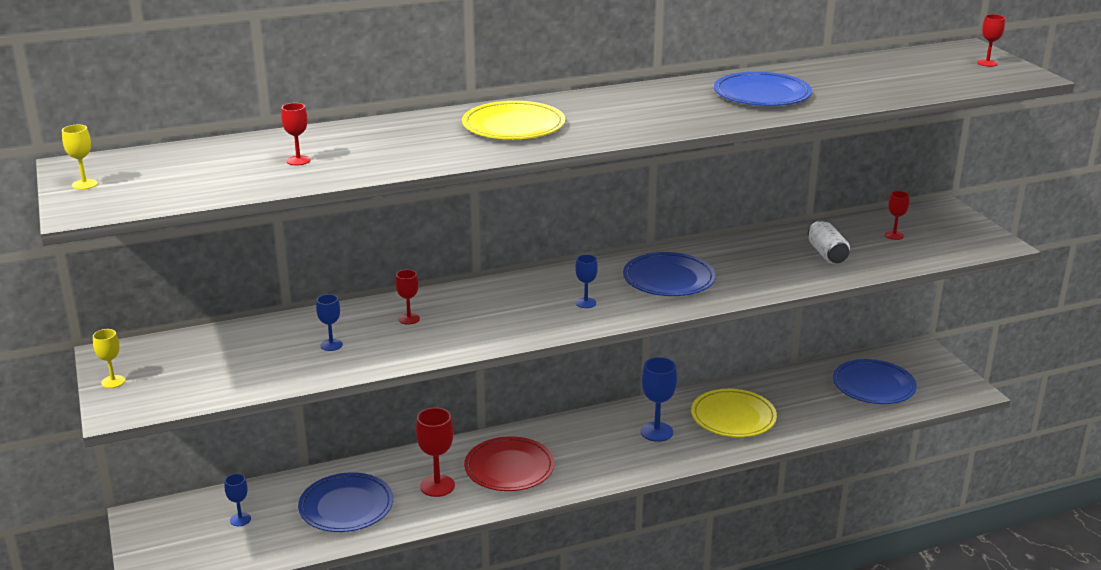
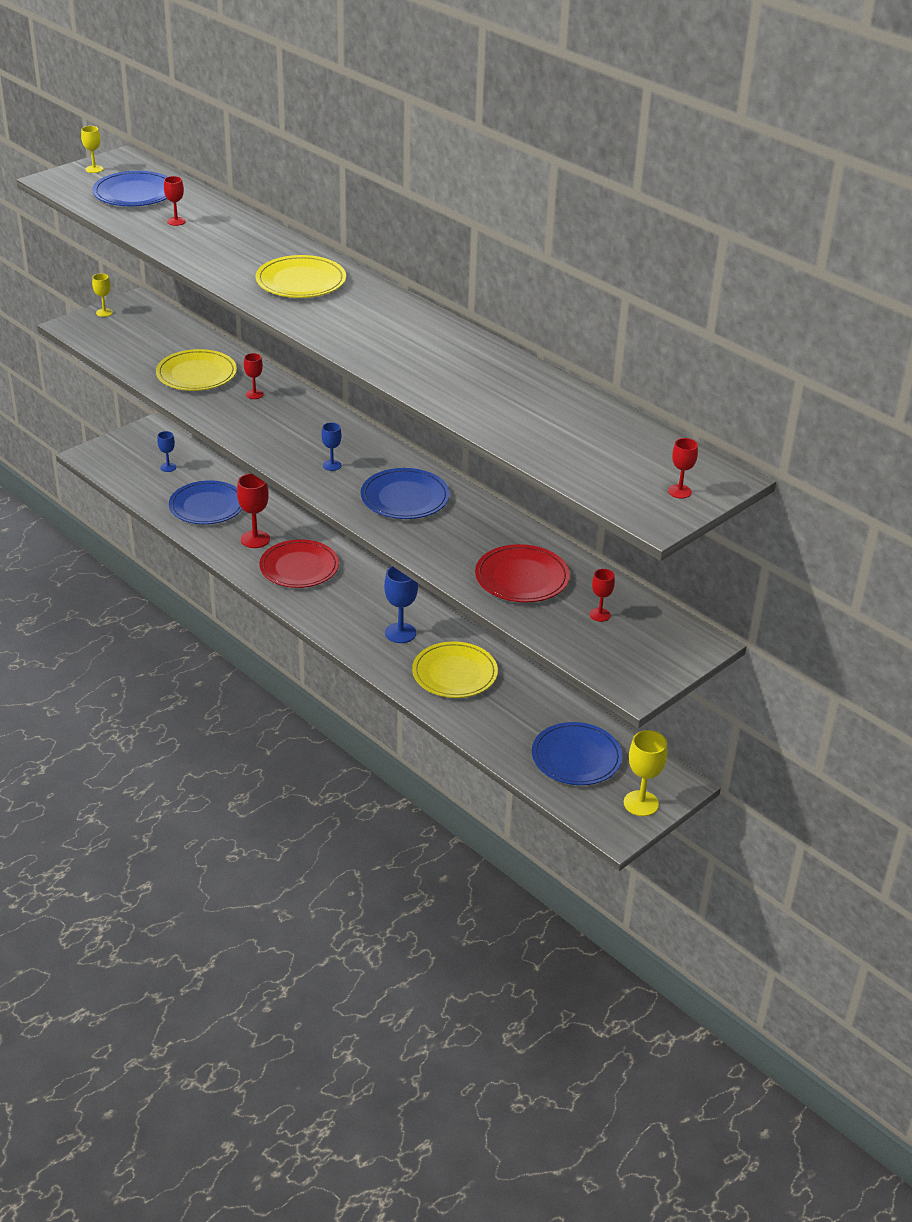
camera: 65 degrees right, 10 degrees up
(331, 345) = (196, 374): blue goblet -> yellow plate
(762, 94) = (466, 376): blue plate -> blue plate (135, 193)
(827, 254) = (522, 577): white can -> red plate
(940, 371) = (641, 803): none -> yellow goblet

